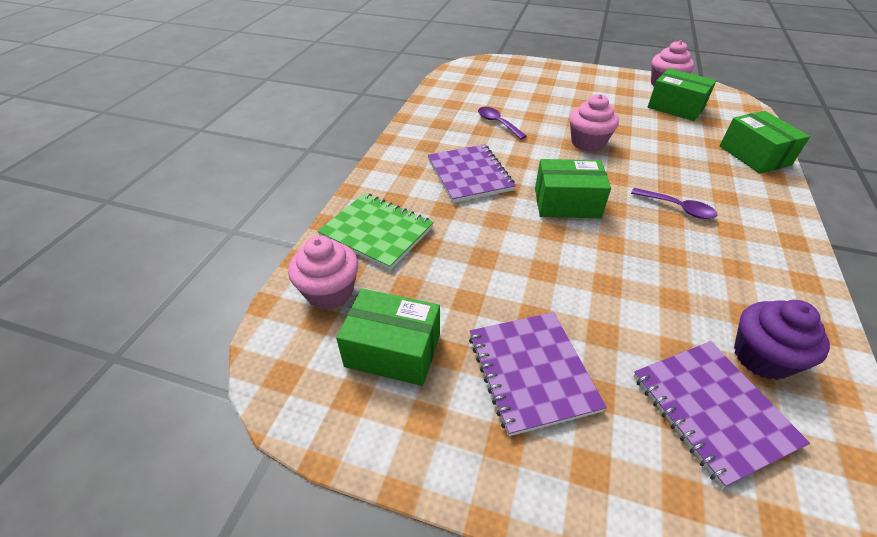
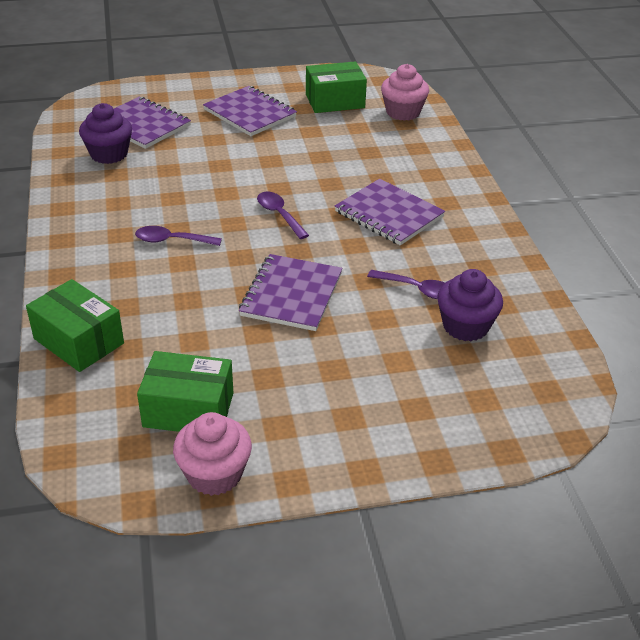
camera: 150 degrees right, 5 degrees down
(377, 232) = (415, 149): green notebook -> none
(486, 100) = (465, 326): none -> purple cupcake
(567, 203) = (279, 215): green box -> purple spoon
(588, 142) = (291, 294): pink cupcake -> purple notebook

